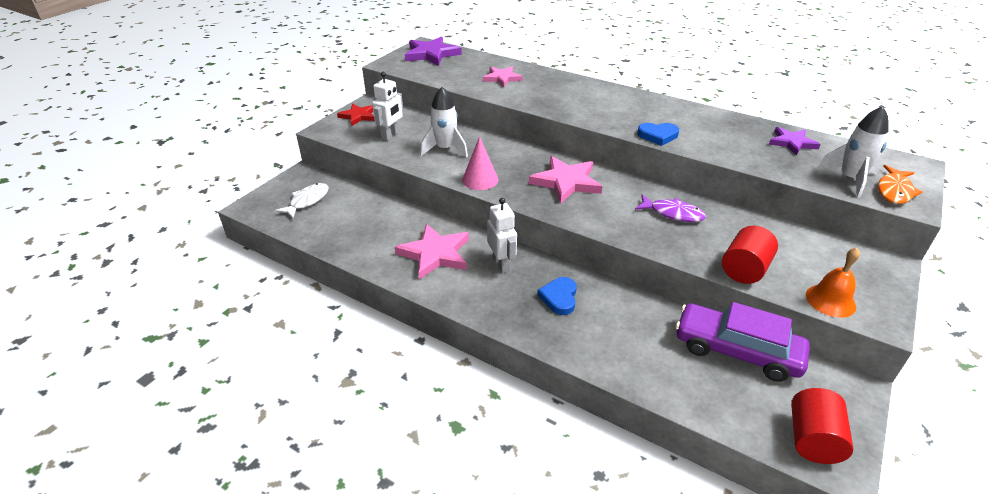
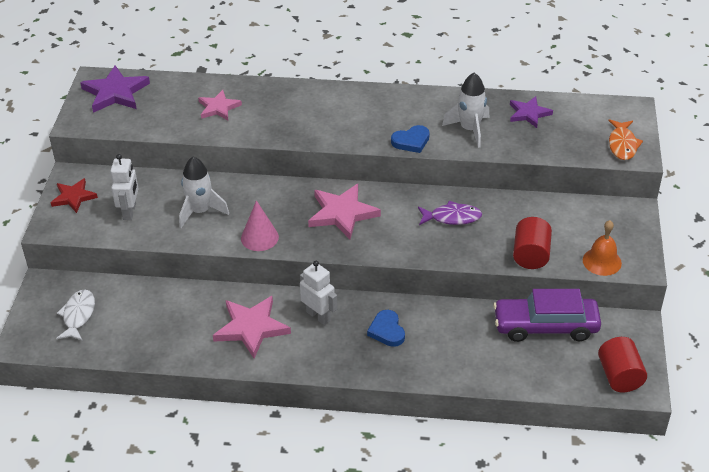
camera: 25 degrees left, 5 degrees up
(850, 179) = (586, 142): white rocket -> white rocket (470, 129)

